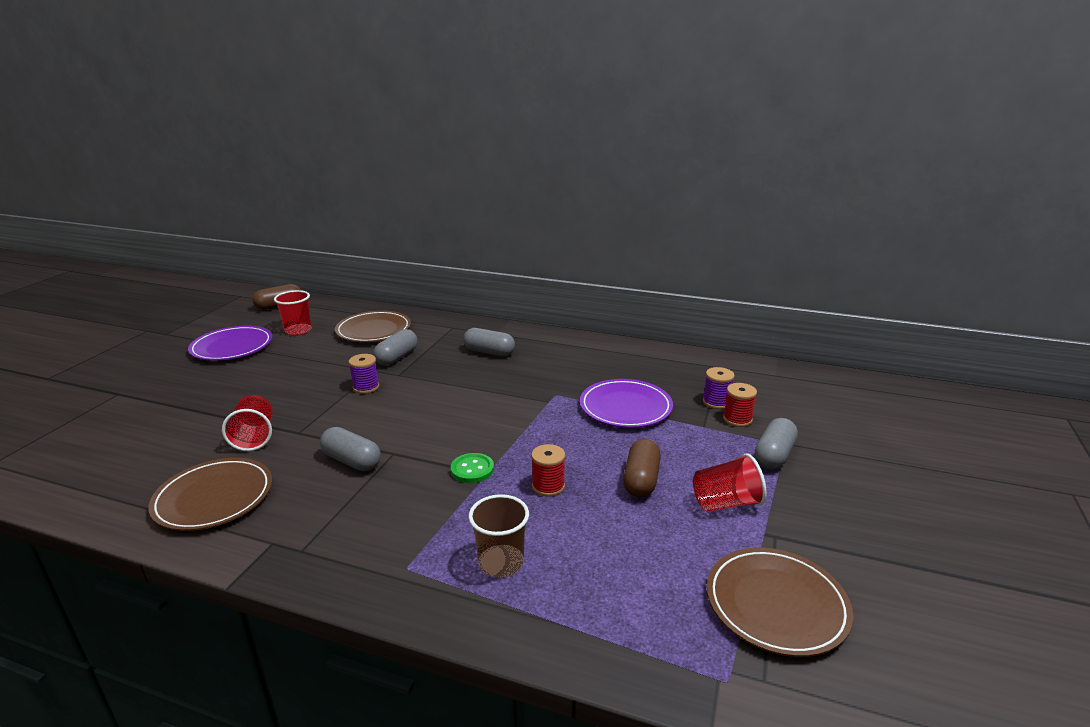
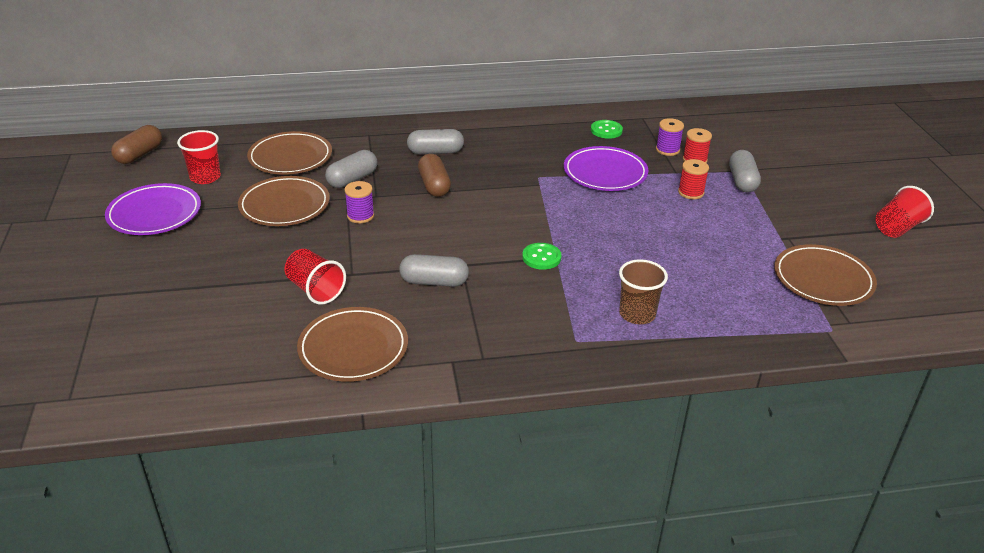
camera: 30 degrees left, 10 degrees up
(322, 364) = (284, 205): none -> brown plate
(397, 357) = (352, 179): grey capsule -> grey capsule turned 45 degrees clockwise
(548, 486) = (612, 252): red spool -> red spool (691, 192)
(641, 480) = (672, 227): brown capsule -> brown capsule (434, 185)
(669, 370) = (606, 130): none -> green button
(726, 503) = (741, 225): red cup -> red cup (897, 228)

